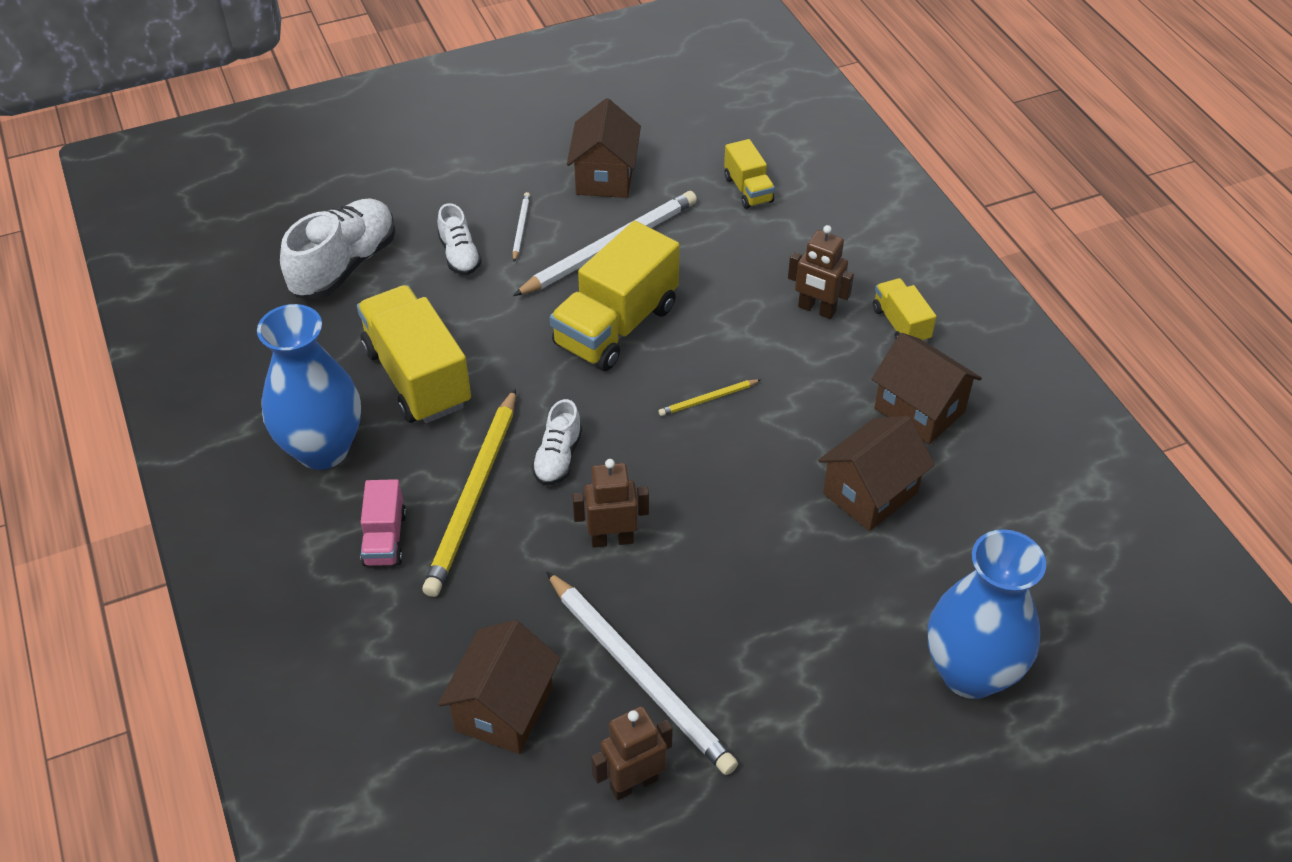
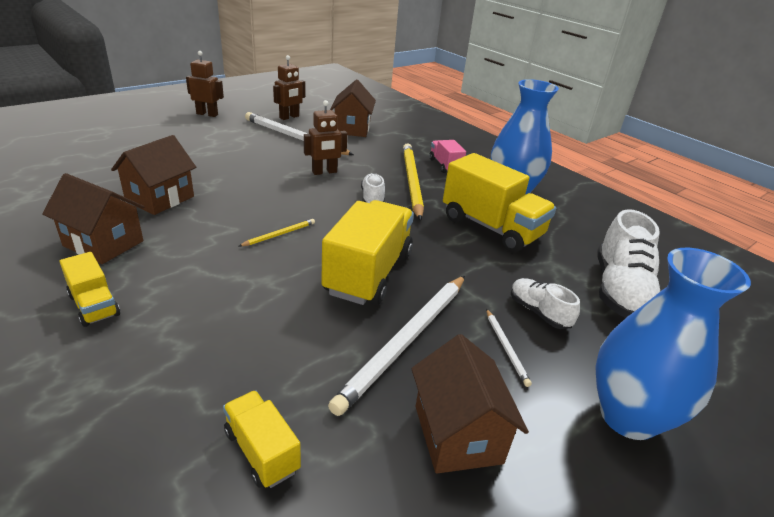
camera: 160 degrees right, 15 degrees down
(816, 309) = (182, 308): brown robot -> brown robot (207, 114)
(970, 673) = (122, 144): blue vase -> blue vase (628, 416)

